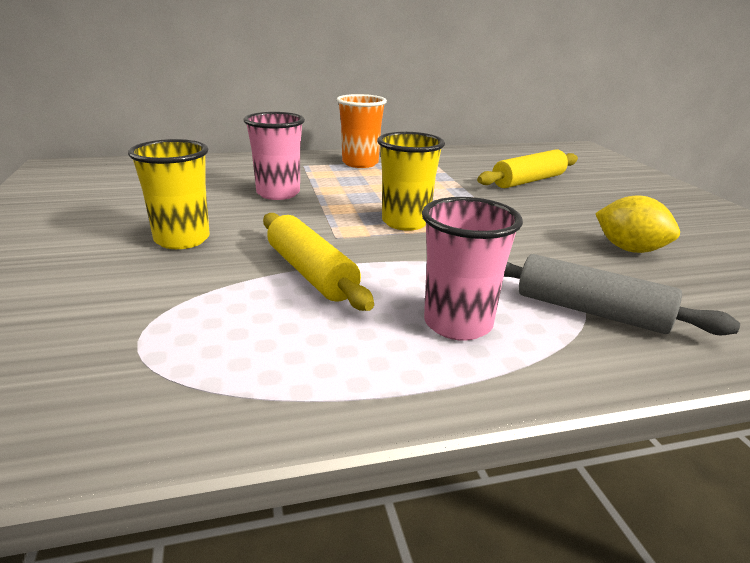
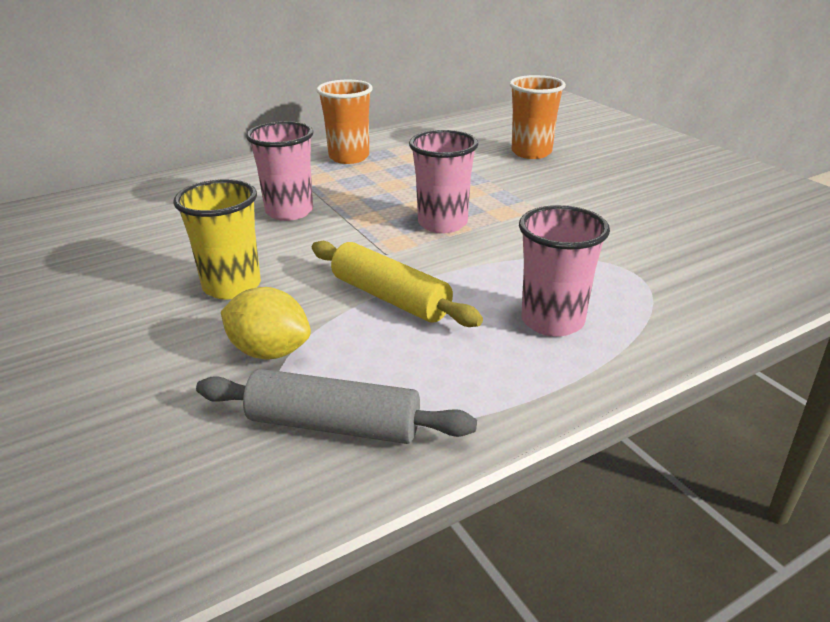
camera: 15 degrees left, 5 degrees up
(405, 222) = (442, 223): yellow cup -> pink cup
(528, 181) = (531, 152): yellow rolling pin -> orange cup
(591, 311) = (653, 285): grey rolling pin -> grey rolling pin (334, 424)
(629, 249) = (657, 216): yellow lemon -> yellow lemon (269, 351)

